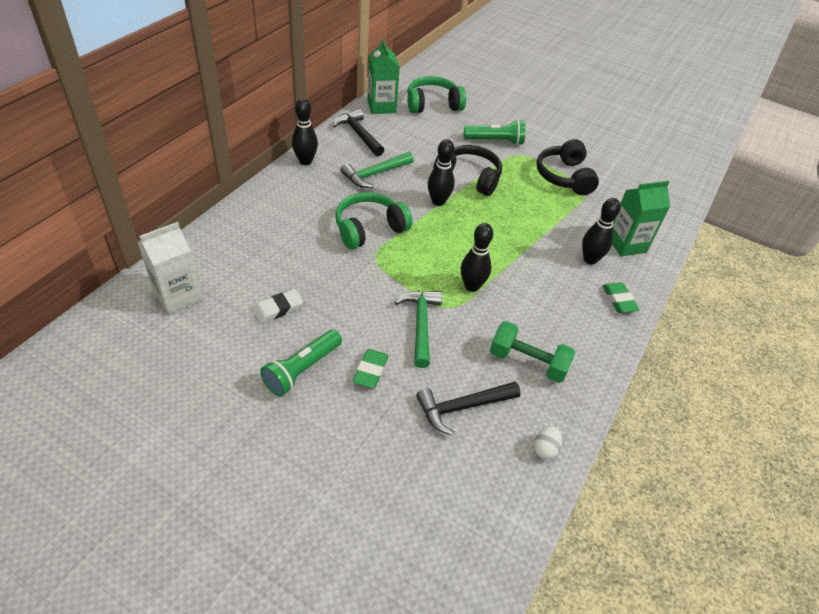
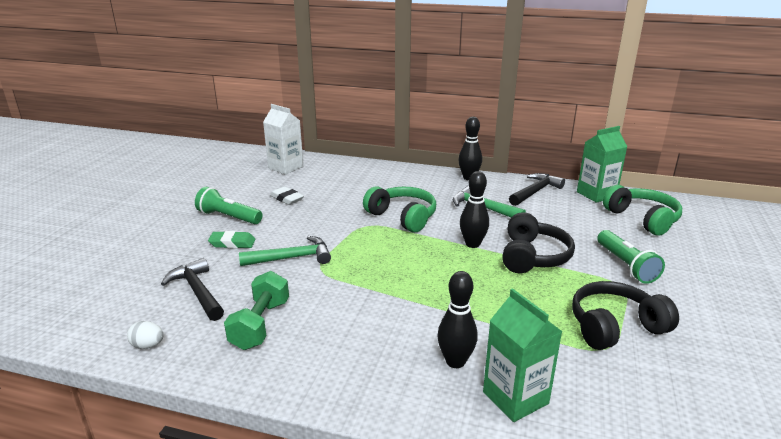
camera: 80 degrees right, 20 degrees down
(471, 286) = (356, 278): black bowling pin -> none
(618, 300) = (390, 393): green eraser -> none

